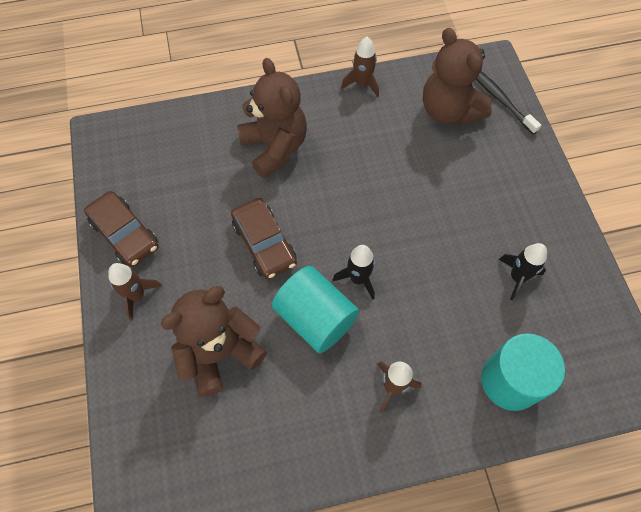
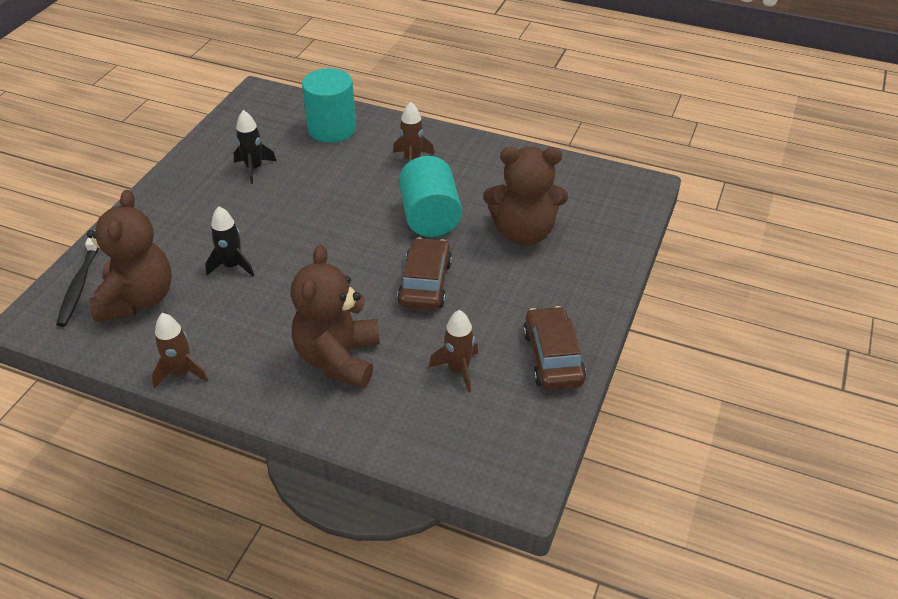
camera: 145 degrees left, 20 degrees down
(137, 295) = (570, 302): brown rocket -> brown rocket (458, 370)
(358, 279) = (371, 223): black rocket -> black rocket (232, 266)

